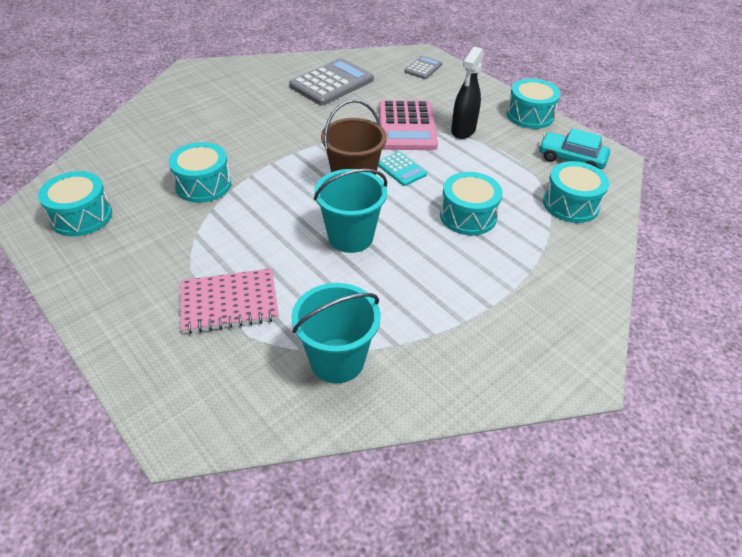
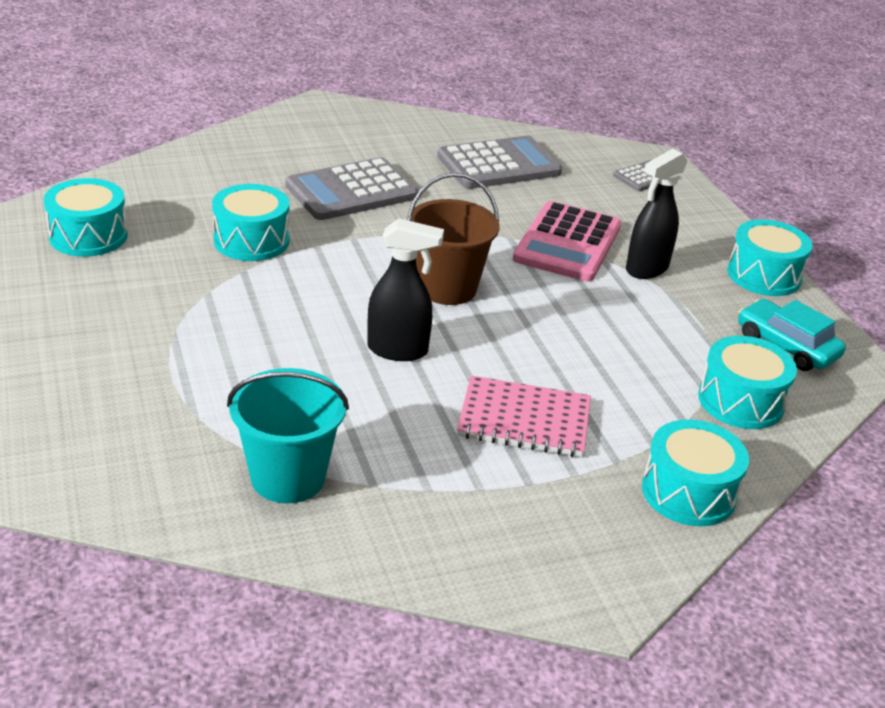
camera: 20 degrees right, 10 degrees down
(229, 303) = (200, 377): pink notebook -> pink notebook (524, 420)
(249, 128) = (351, 191): none -> grey calculator
(350, 237) = (398, 350): turquoise bucket -> black spray bottle
(401, 169) = (522, 292): turquoise calculator -> none
(468, 216) = (576, 372): turquoise drum -> turquoise drum (689, 492)

